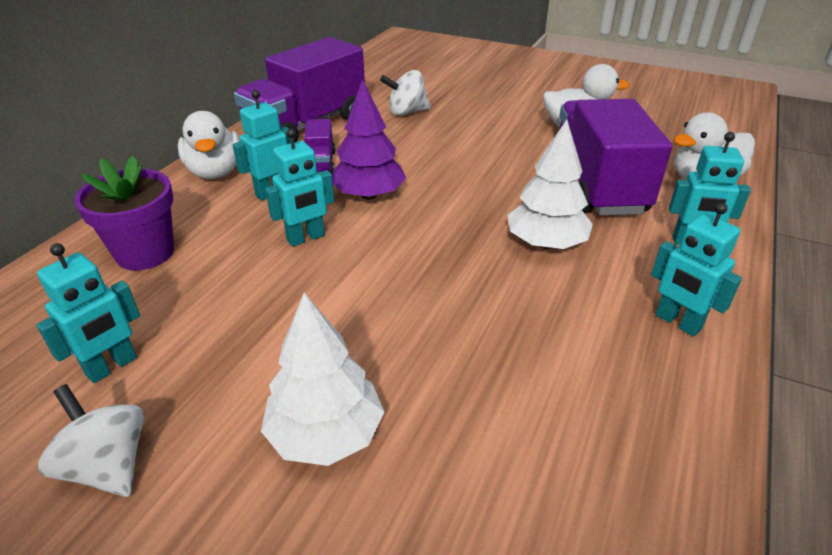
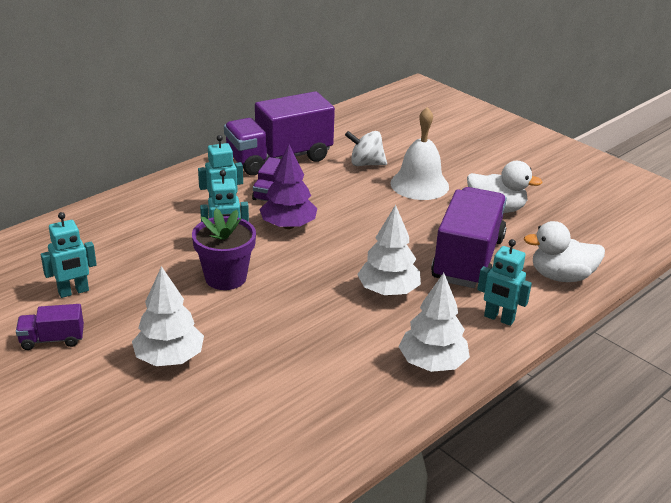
camera: 20 degrees right, 5 degrees down
(108, 466) = (52, 339): white spinning top -> purple truck
(145, 253) = (120, 229): purple flower pot -> purple flower pot (225, 278)
(215, 172) = (192, 182): white duck -> none
(479, 121) = (419, 184): none -> white bell
(677, 322) = (432, 363): turquoise robot -> white tree

